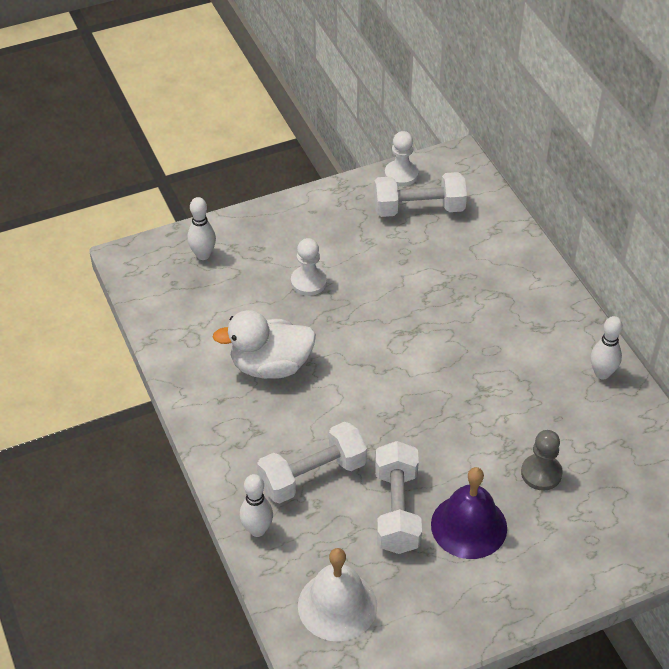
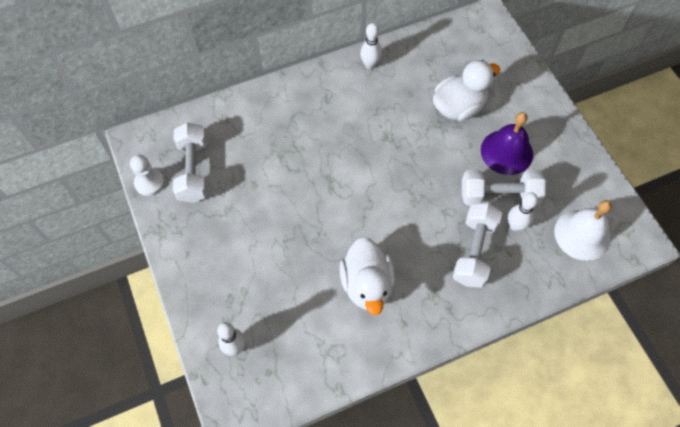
camera: 90 degrees left, 15 degrees up
(257, 530) = (527, 289): white bowling pin -> white bowling pin (515, 226)
(308, 282) = (273, 256): white pawn -> none
(312, 475) = (474, 251): white dumbbell -> white dumbbell turned 45 degrees clockwise
(541, 473) = (458, 107): grey pawn -> white duck

